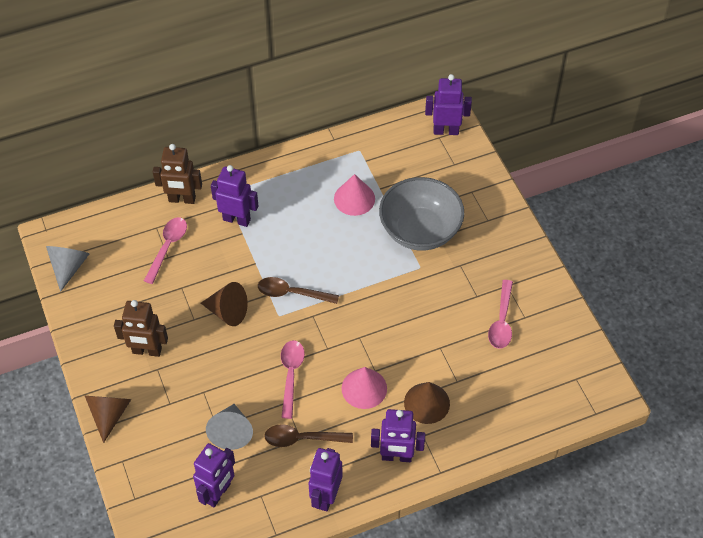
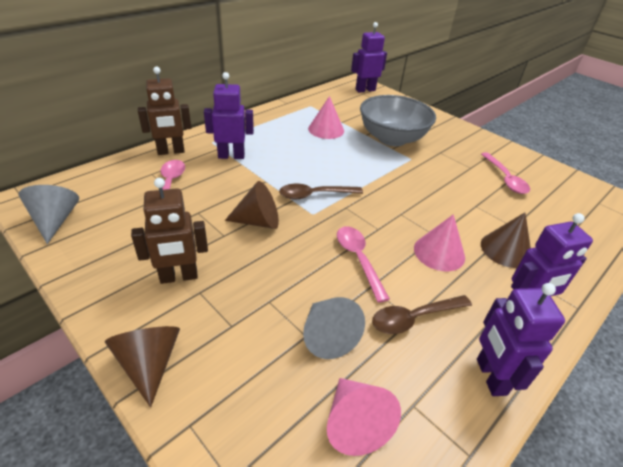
camera: 25 degrees left, 15 degrees down
(218, 493) = (355, 423): purple robot -> pink cone

